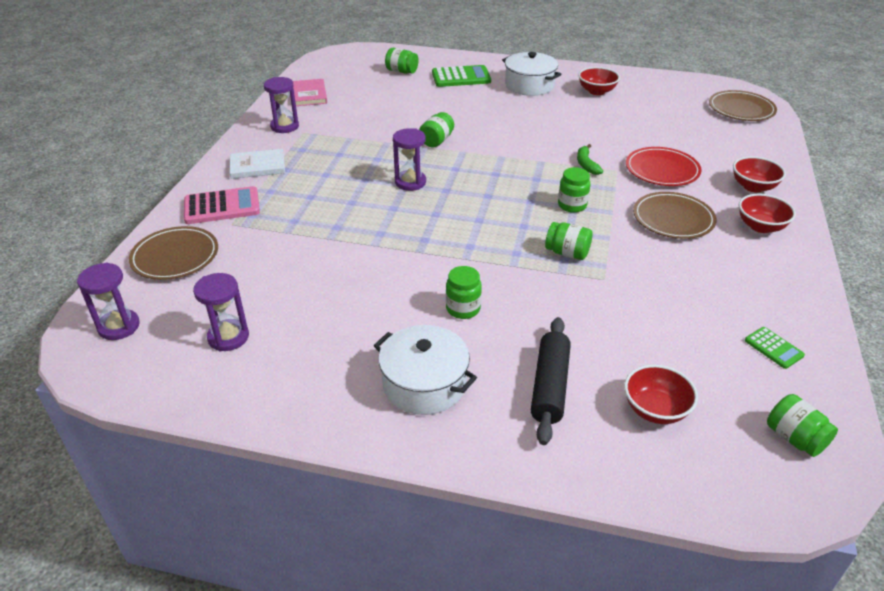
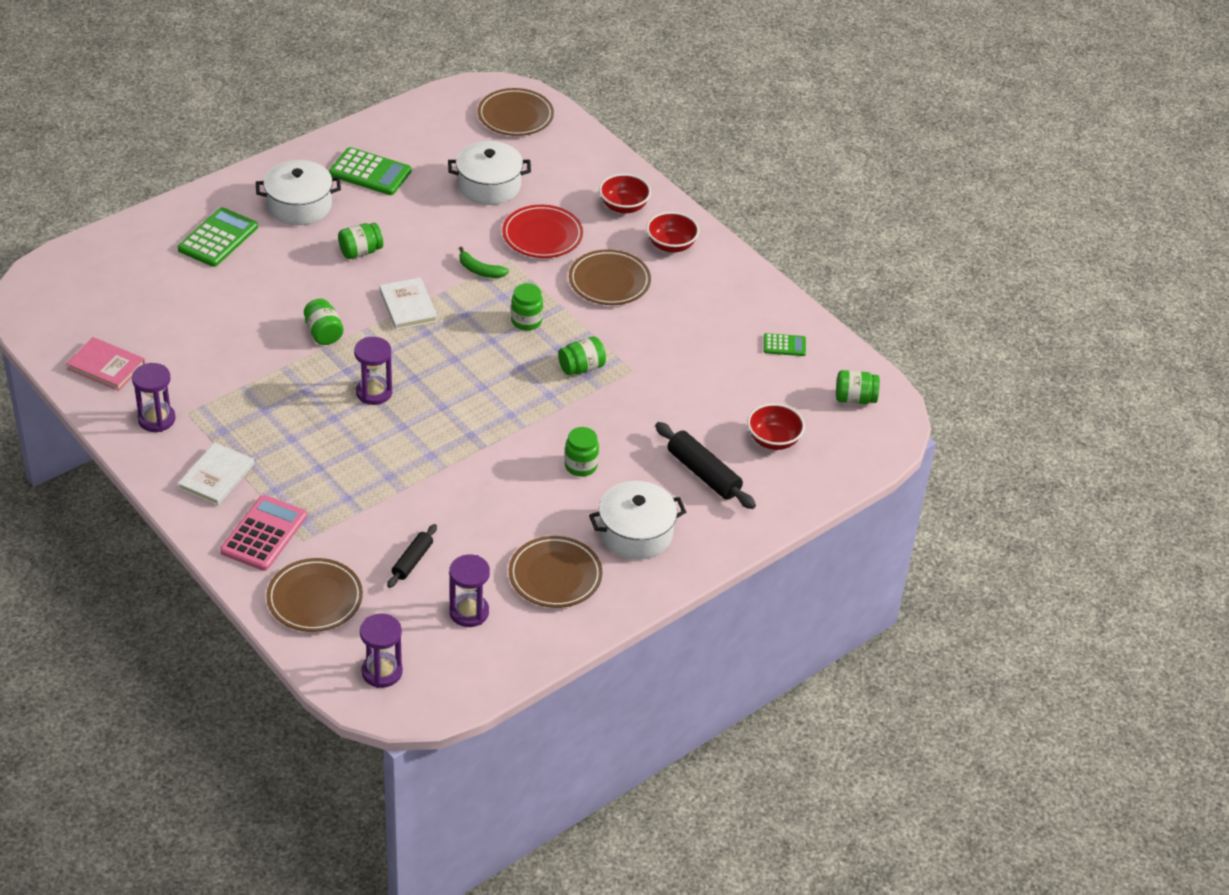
camera: 55 degrees left, 5 degrees up
(259, 280) = (412, 561): none -> black rolling pin
(319, 363) = (555, 576): none -> brown plate
(402, 71) = (145, 270): green jar -> green jar (360, 252)
(508, 156) = (408, 306): none -> white book
(596, 91) = (370, 172): red bowl -> green calculator
(665, 130) = (489, 185): none -> white pot

